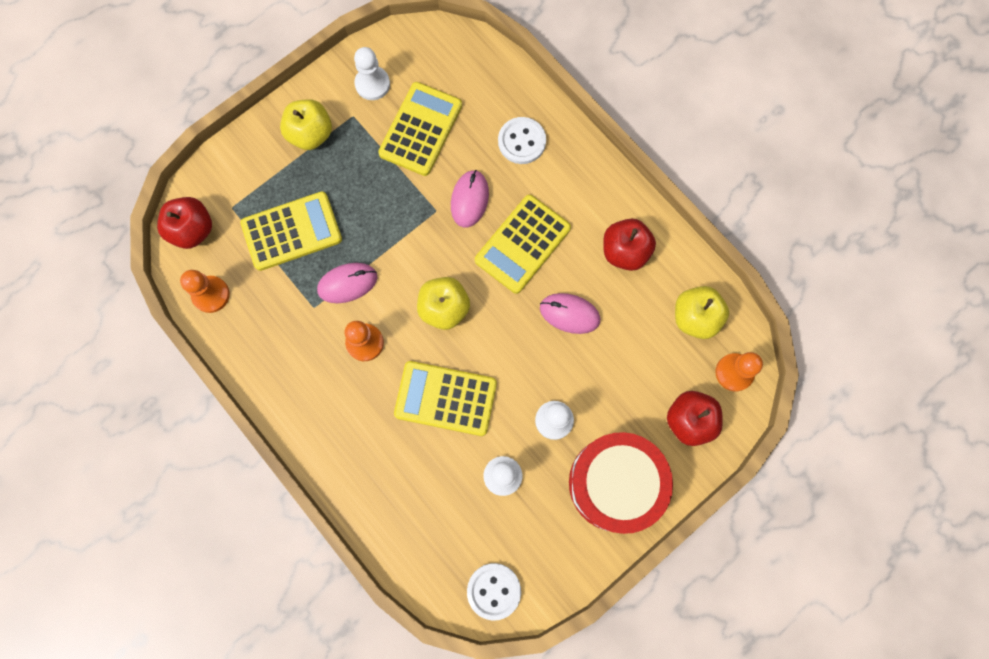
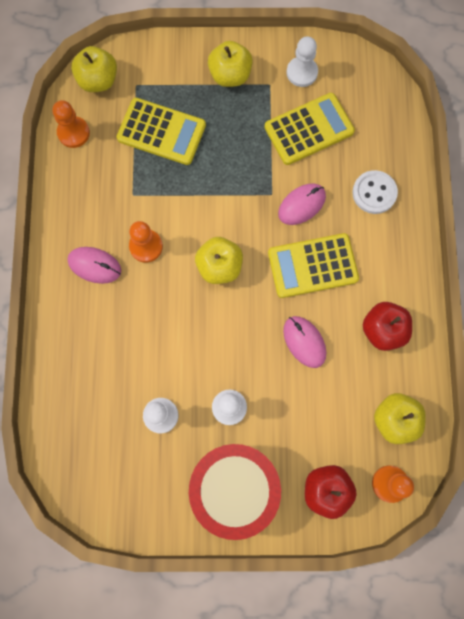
camera: 40 degrees right, 0 degrees up
(193, 230) = (98, 80): red apple -> yellow apple
(347, 283) = (168, 196): pink mouse -> pink mouse (94, 265)
(445, 398) = (167, 329): yellow calculator -> none
(494, 591) = (87, 489): white button -> none

